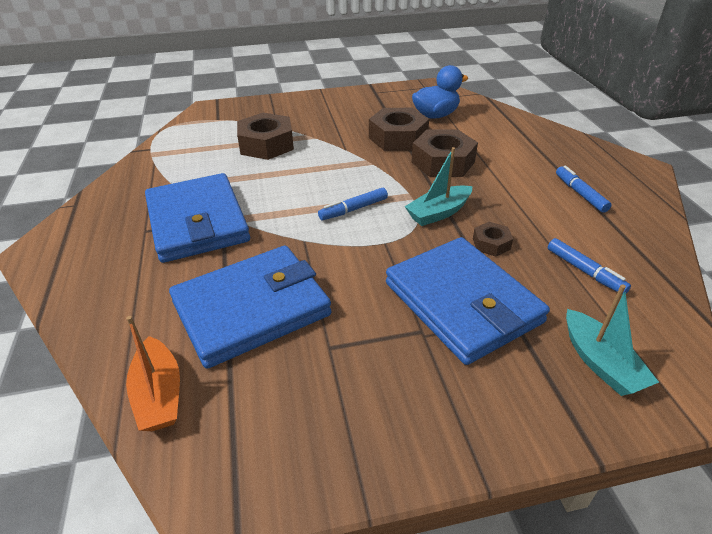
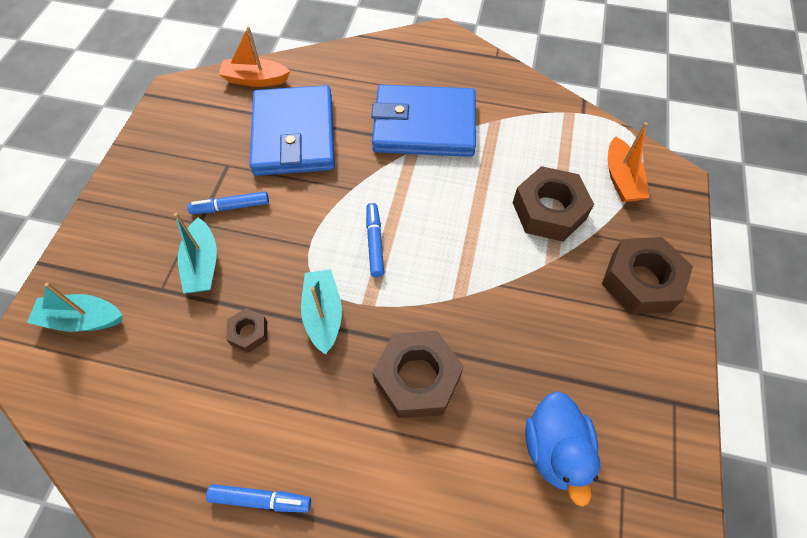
camera: 115 degrees right, 20 degrees up
(218, 125) = (621, 179): none -> orange boat
(398, 138) = (505, 358): brown nut -> brown nut (640, 281)
(462, 302) = (202, 264): blue wallet -> turquoise boat
(584, 271) = (159, 389): blue marker -> blue marker (231, 207)

